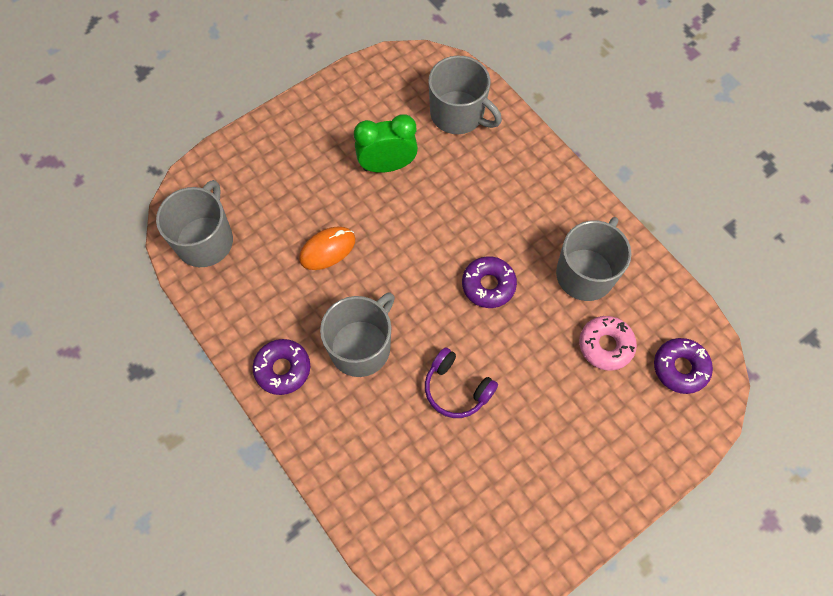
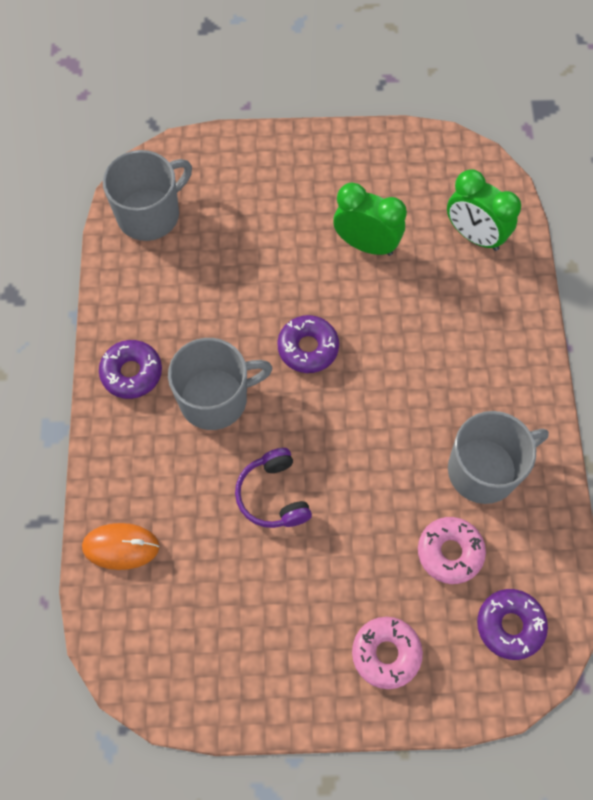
camera: 35 degrees right, 0 degrees up
(327, 249) = (251, 290): orange mouse -> orange mouse (121, 547)
(458, 114) = (474, 236): grey mug -> green clock
(488, 285) = (377, 419): purple donut -> purple donut (308, 348)
(616, 445) = (386, 653): none -> pink donut

